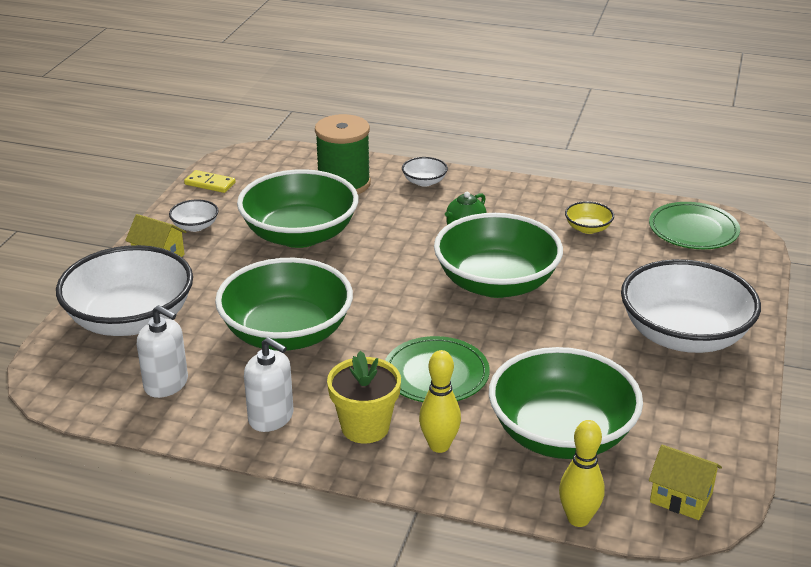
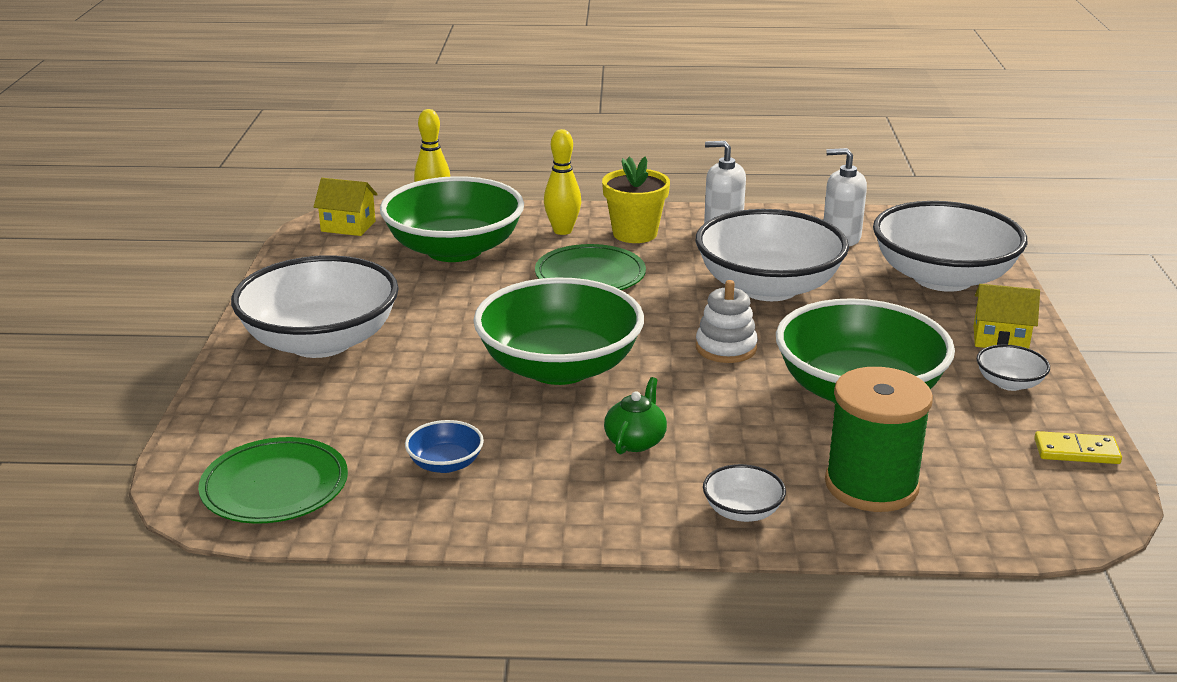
camera: 165 degrees right, 5 degrees down
(287, 333) = (768, 287): green bowl -> white bowl
(364, 280) = (726, 348): none -> white stacking toy
(588, 228) = (445, 464): yellow bowl -> blue bowl

